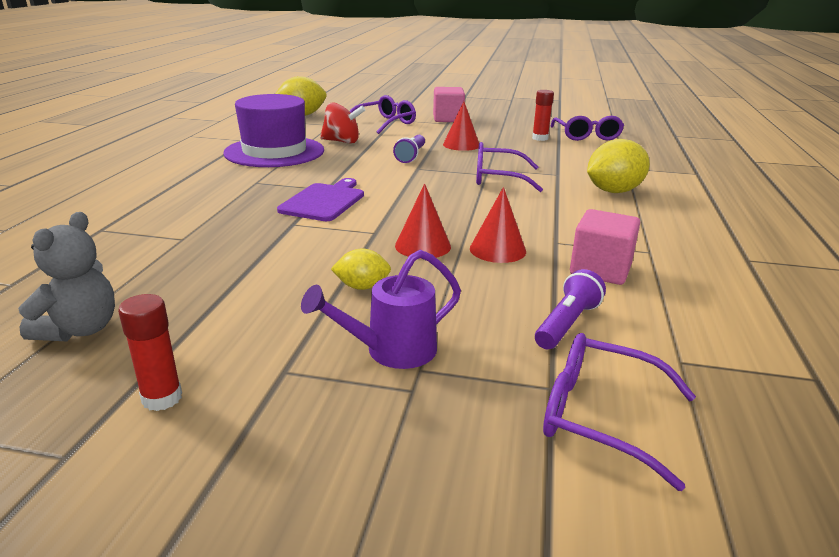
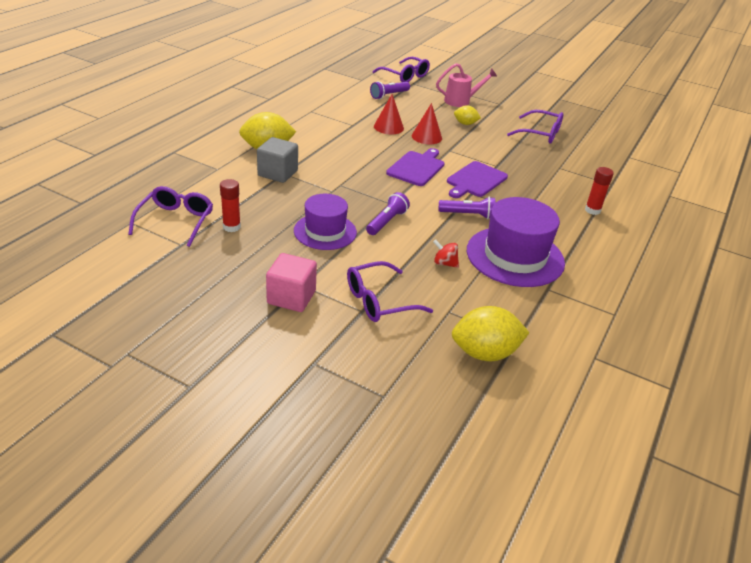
camera: 165 degrees left, 10 degrees up
(80, 330) = (580, 130): grey teddy bear -> none
(162, 398) = (538, 105): red glue stick -> red glue stick (592, 210)
(327, 171) = (468, 215): none -> purple flashlight
(342, 141) = (444, 263): red spinning top -> red spinning top, size x0.60
(391, 351) = (461, 101): purple watering can -> pink watering can
(410, 202) = (417, 168): none -> purple cutting board
(461, 145) = (325, 231): red cone -> purple hat
(498, 178) = (335, 178): purple glasses -> purple glasses (540, 133)
(563, 173) = (277, 173): none -> grey cube
(600, 270) = (348, 109): pink cube -> none

